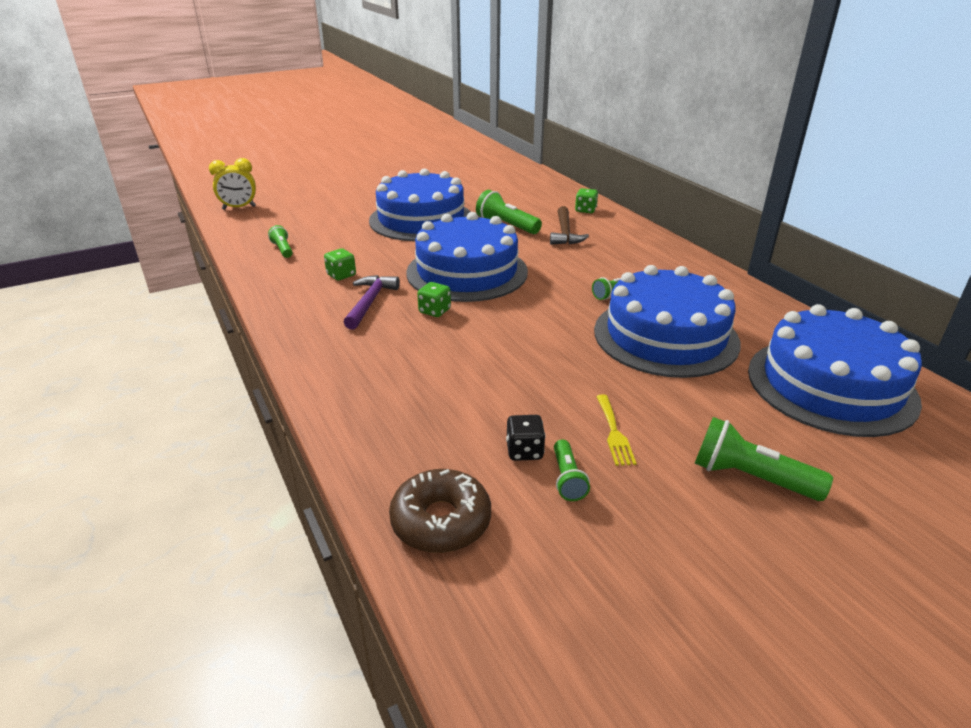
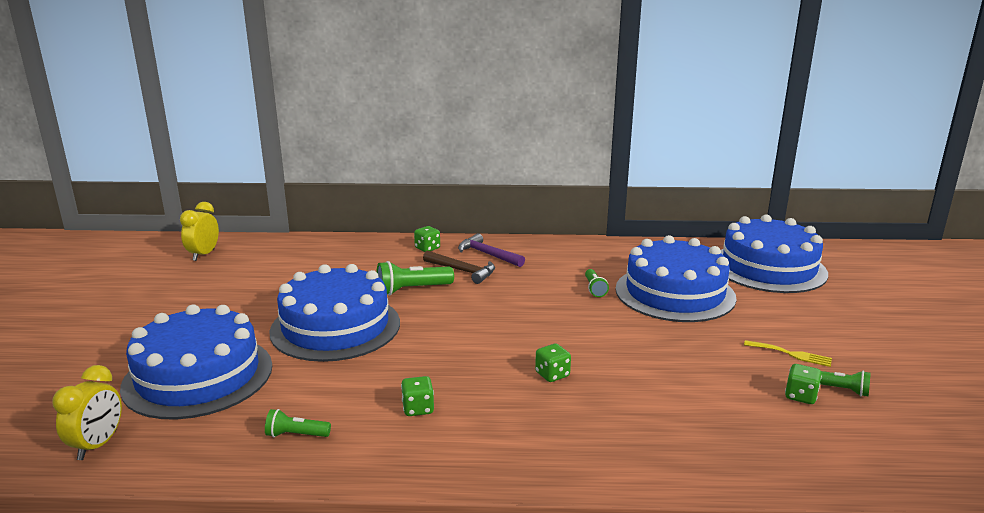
camera: 60 degrees left, 10 degrees down
(370, 302) = (500, 405): purple hammer -> purple hammer (487, 254)
(441, 521) = (877, 458): brown donut -> none
(467, 272) = (489, 337): blue cake -> blue cake (198, 376)
(470, 156) = (204, 255): none -> yellow clock
(524, 451) = (800, 396): black dice -> green dice
(750, 477) = (856, 327): green flashlight -> none

